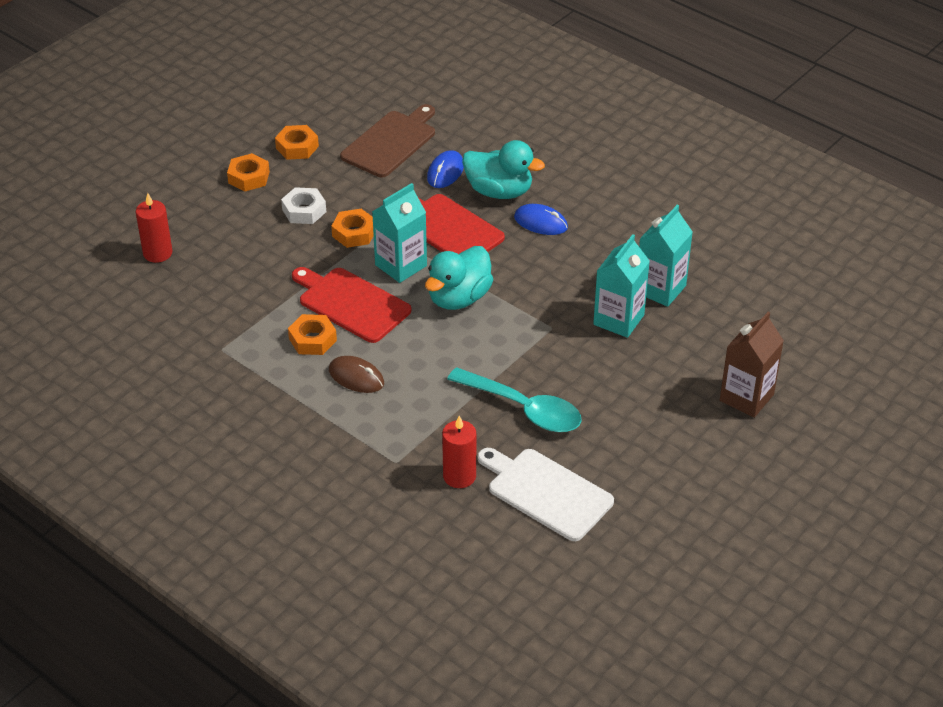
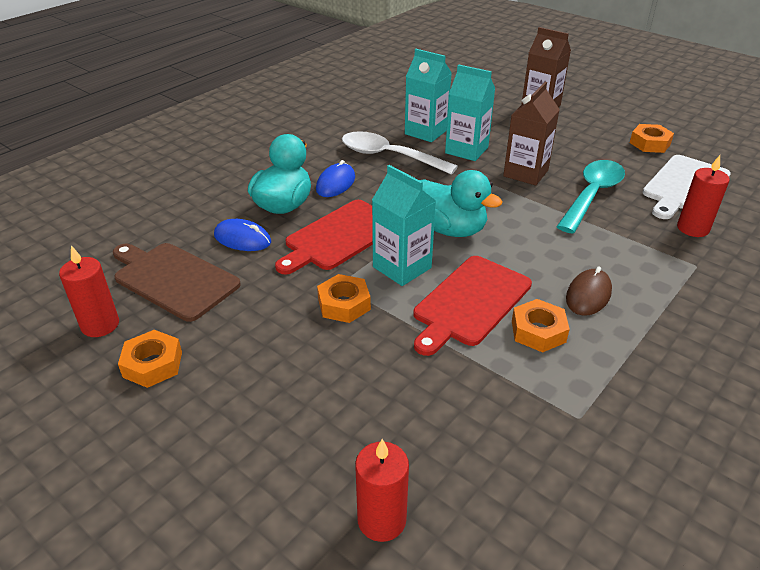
camera: 90 degrees left, 5 degrees down
(249, 177) = (208, 414): orange nut -> orange nut (649, 143)
(304, 211) = (295, 350): white nut -> none
(340, 117) = (100, 325): none -> red candle
(569, 362) = (525, 173): none -> brown carton
(599, 259) = (388, 156): none -> white spoon

